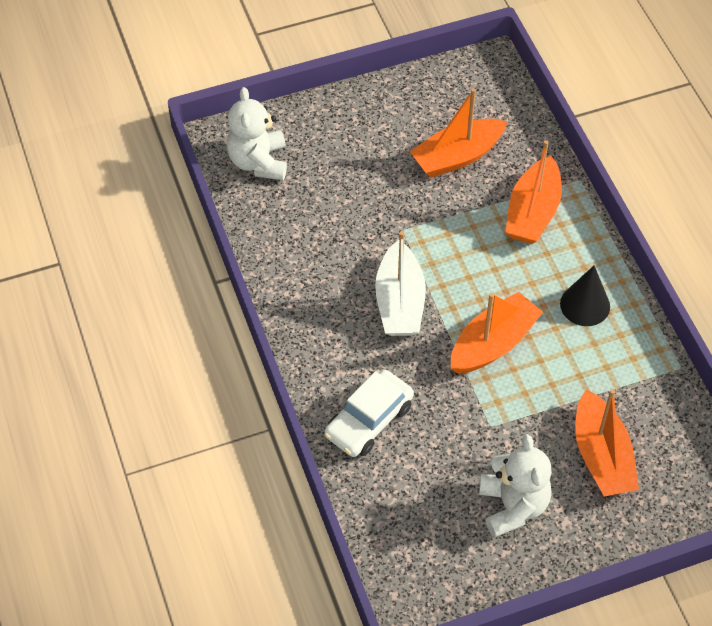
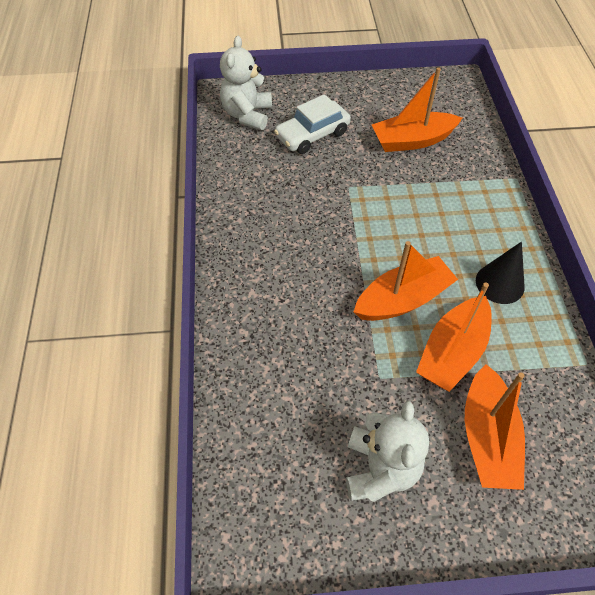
camera: 15 degrees right, 0 degrees up
(369, 420) = (263, 344): white car -> white car (312, 135)
(399, 302) = (327, 244): white boat -> none
(532, 212) = (468, 195): orange boat -> orange boat (452, 352)

